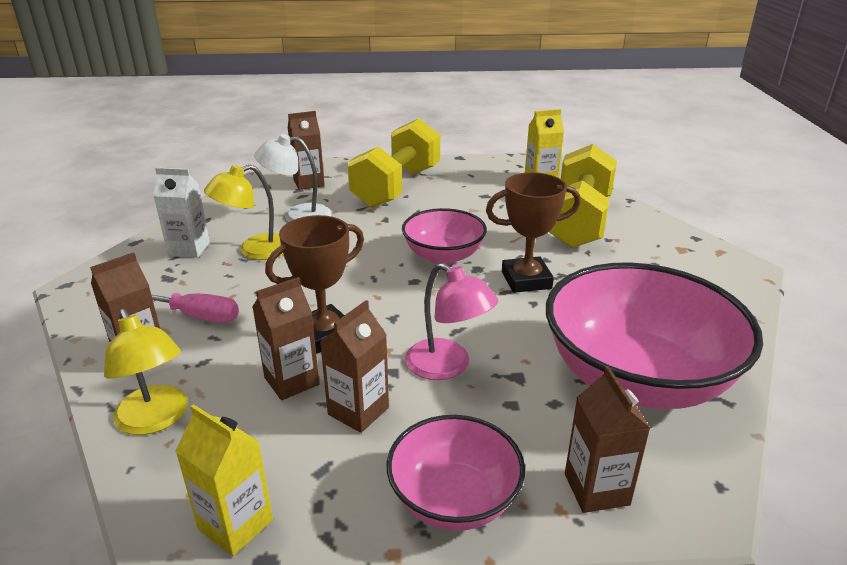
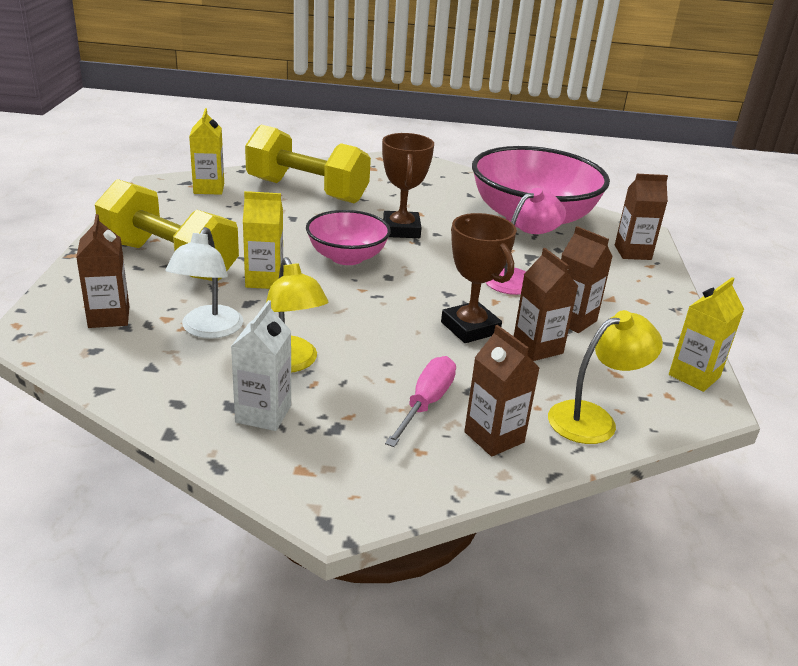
camera: 85 degrees left, 0 degrees up
(381, 225) = (264, 280): none -> yellow carton
(454, 499) = (651, 295): pink bowl -> none

